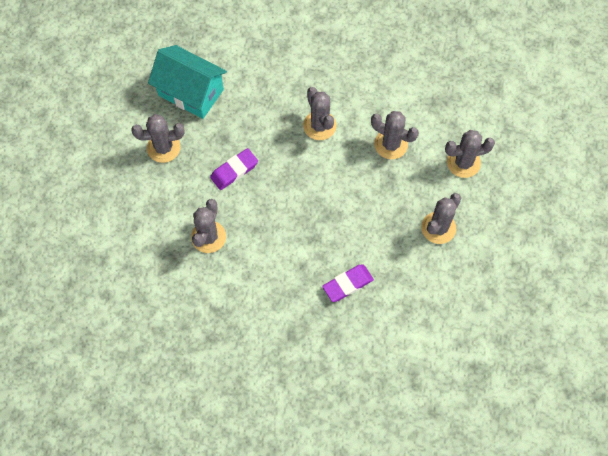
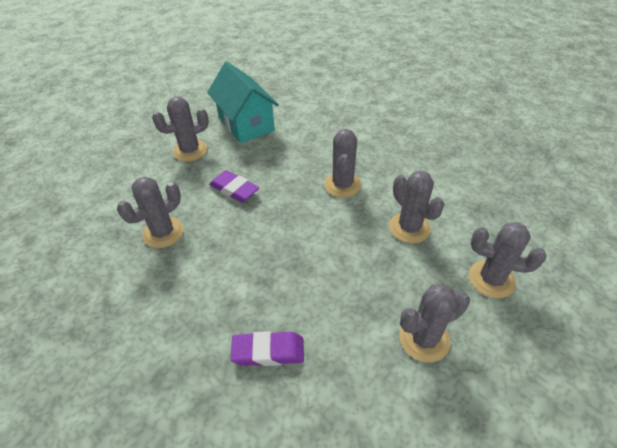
camera: 30 degrees right, 20 degrees down
(163, 148) = (190, 151): grey cactus -> grey cactus turned 45 degrees counterclockwise
(234, 171) = (234, 189): purple eraser -> purple eraser turned 45 degrees clockwise

